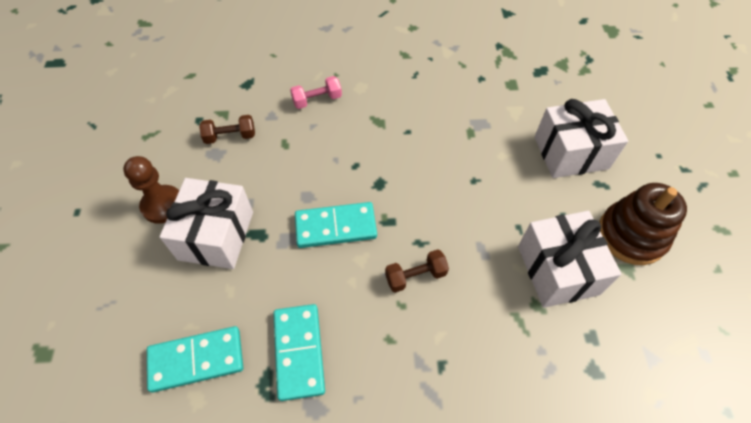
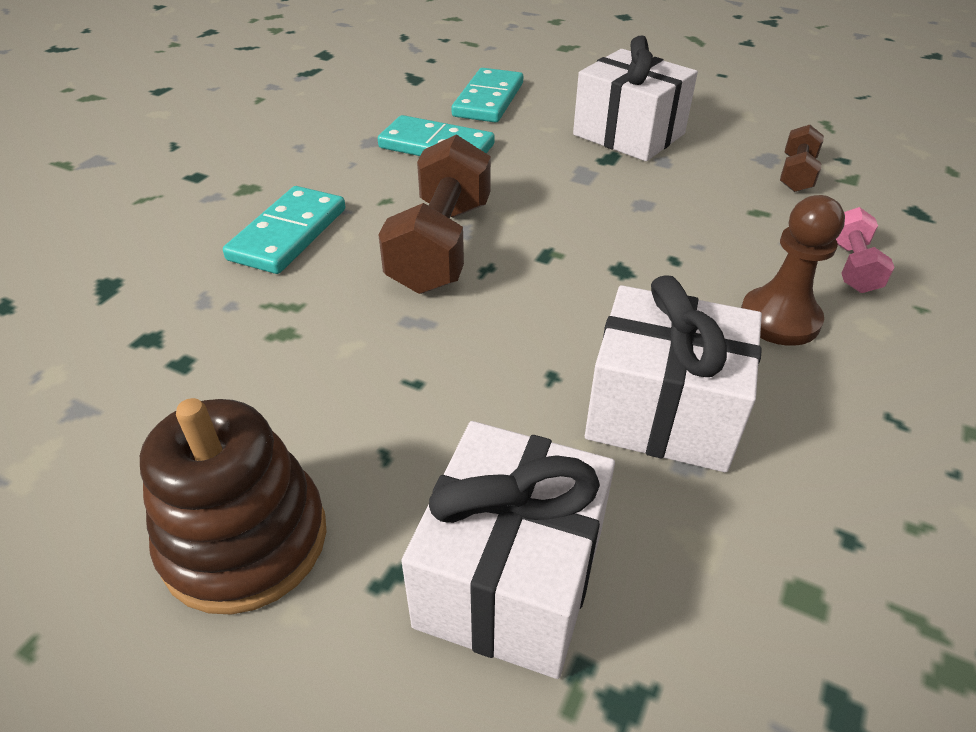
camera: 120 degrees right, 15 degrees down
(163, 205) = (698, 114): brown pawn -> brown pawn (779, 319)
(335, 227) = (574, 210): turquoise domino -> turquoise domino (288, 234)
(415, 276) = (441, 245): brown dumbbell -> brown dumbbell, size x1.92
(557, 270) = (303, 386): white gift -> white gift (662, 412)

